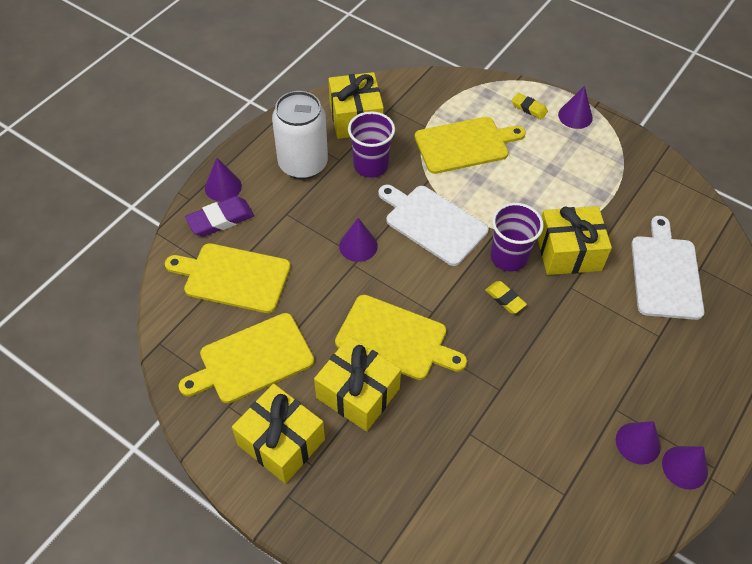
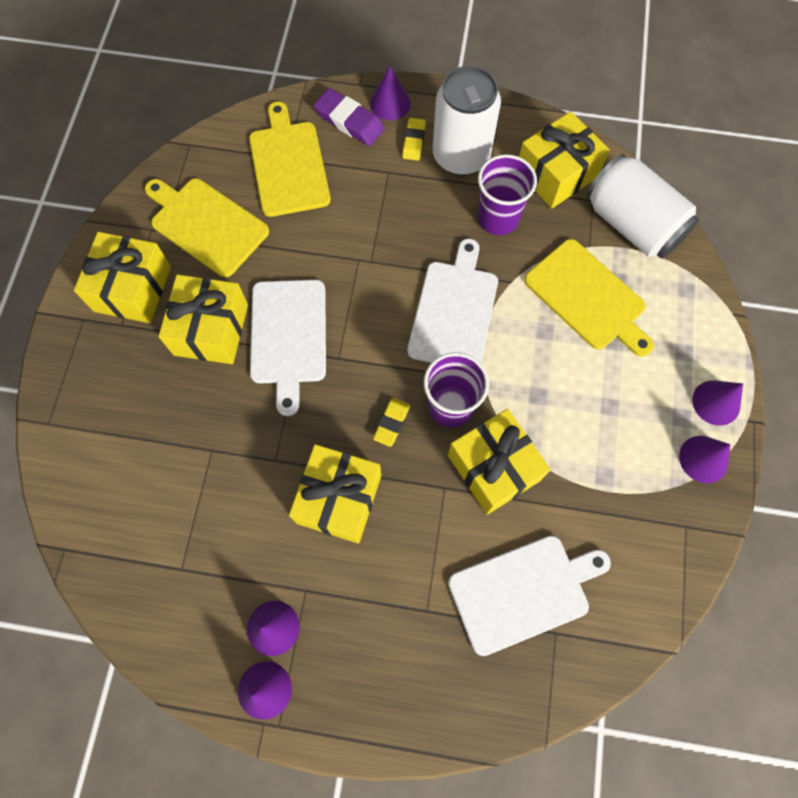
camera: 65 degrees right, 15 degrees up
(358, 246) = (384, 253): purple cone -> purple cone (703, 459)
(395, 339) = (288, 336): yellow cutting board -> white cutting board
(422, 97) = (632, 224): none -> white can
(529, 108) = (693, 344): yellow eraser -> yellow eraser (414, 141)
(551, 357) = (339, 499): none -> yellow gift

